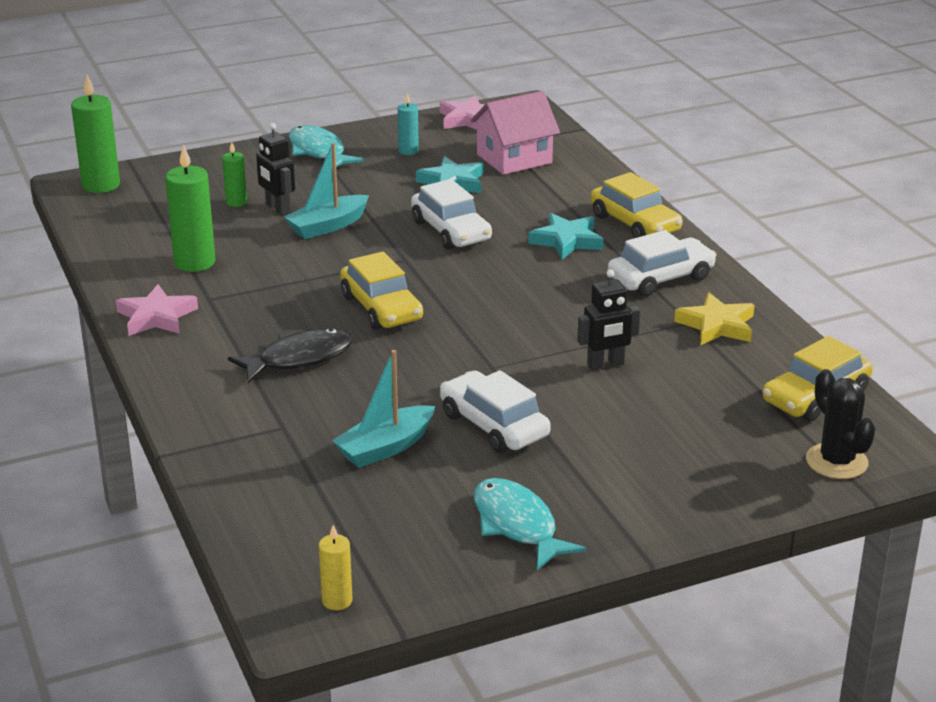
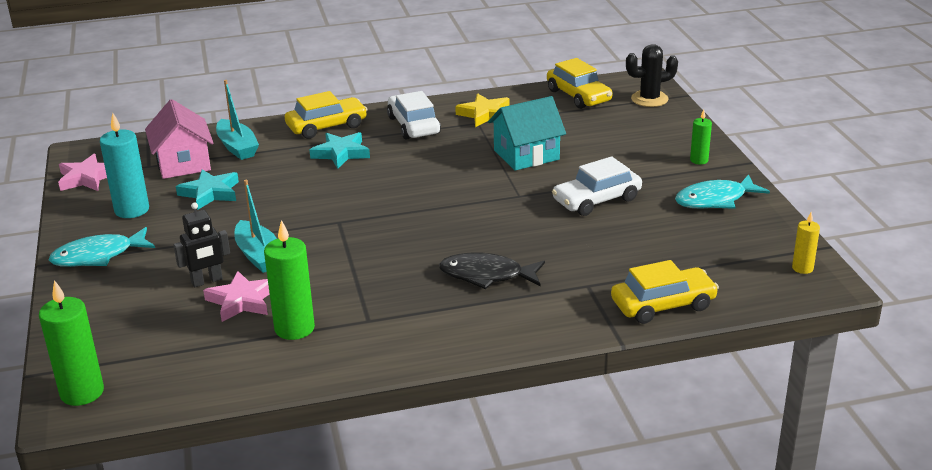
camera: 80 degrees left, 0 degrees up
(156, 317) = (392, 349): pink star -> pink star (242, 301)
(236, 202) = (179, 304): green candle -> green candle (699, 160)
(299, 358) = (486, 275): black fish -> black fish turned 60 degrees counterclockwise
(381, 308) = (416, 235): yellow car -> yellow car (663, 305)
(385, 448) = (621, 242): turquoise boat -> turquoise boat (237, 147)
(408, 151) = (132, 210): turquoise candle -> turquoise candle, size x1.81
(451, 231) = (299, 199): white car -> none
(605, 365) = (526, 155): black robot -> turquoise house

